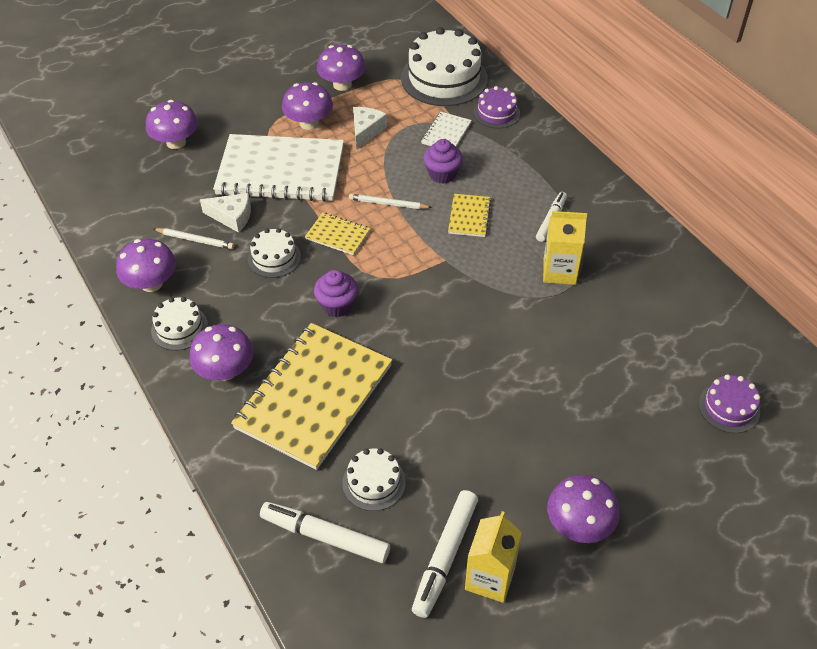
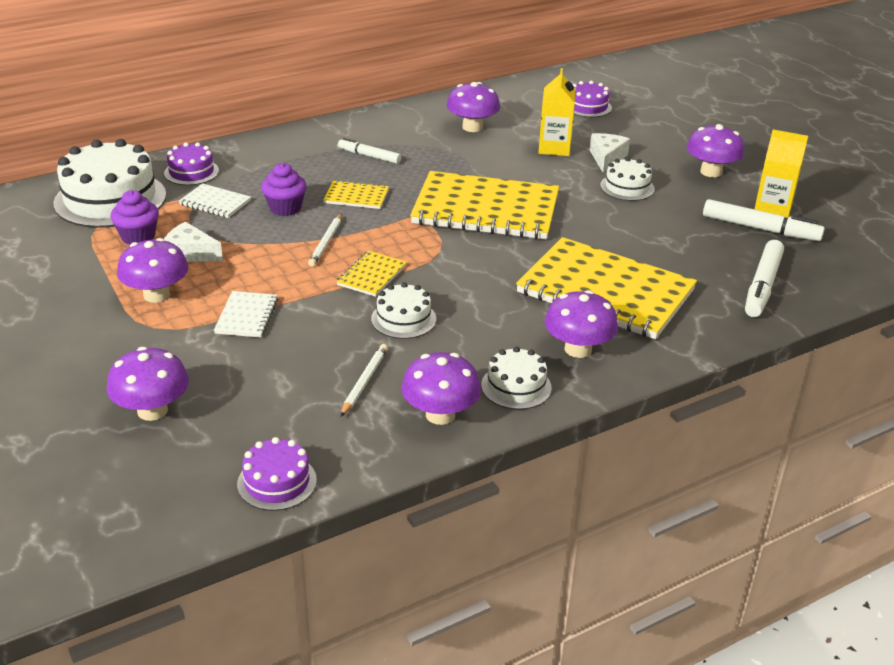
camera: 90 degrees left, 15 degrees down
(96, 206) = (277, 482): none -> purple cake
(232, 217) = (326, 353): white cheese -> white cheese (606, 158)
(280, 171) = (246, 316): white notebook -> white notebook, size x0.43
(337, 305) = (480, 277): purple cupcake -> purple cupcake (138, 237)
(342, 85) = (85, 269): purple mushroom -> purple mushroom (472, 127)
(374, 482) = (698, 260): white cake -> white cake (627, 187)
(457, 309) = (485, 209): none -> yellow notebook
(559, 271) = (439, 158): yellow carton -> yellow carton (554, 148)

